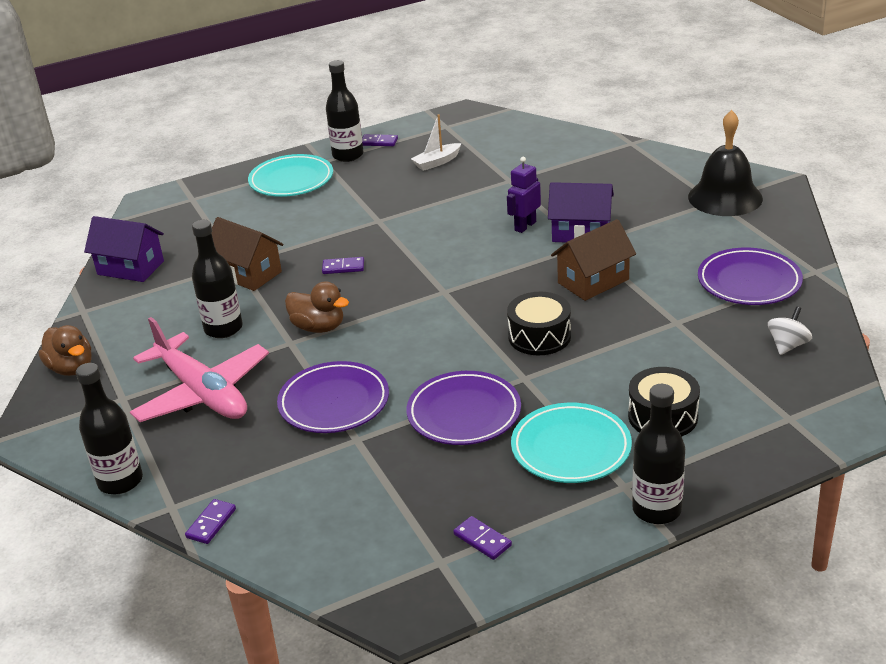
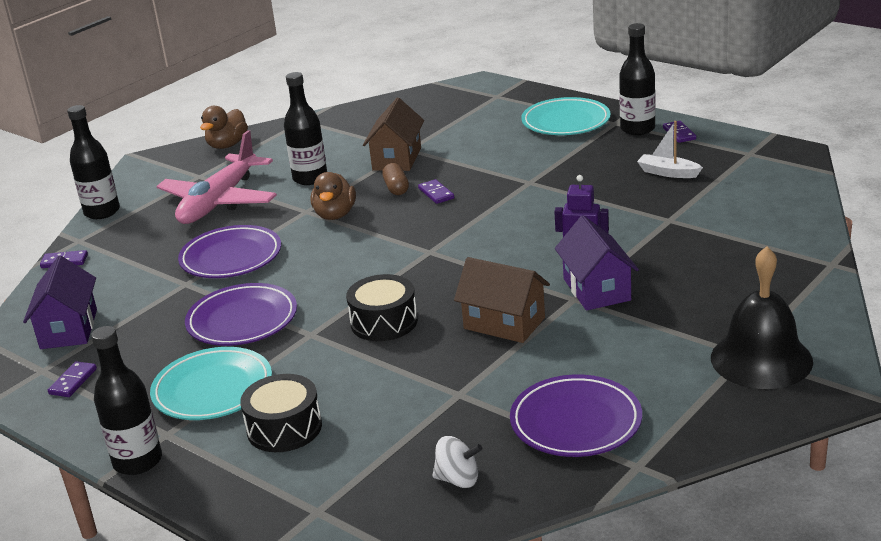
camera: 65 degrees right, 5 degrees down
(130, 268) = (373, 114): purple house -> purple house (69, 329)
(307, 285) = (396, 188): none -> brown capsule

